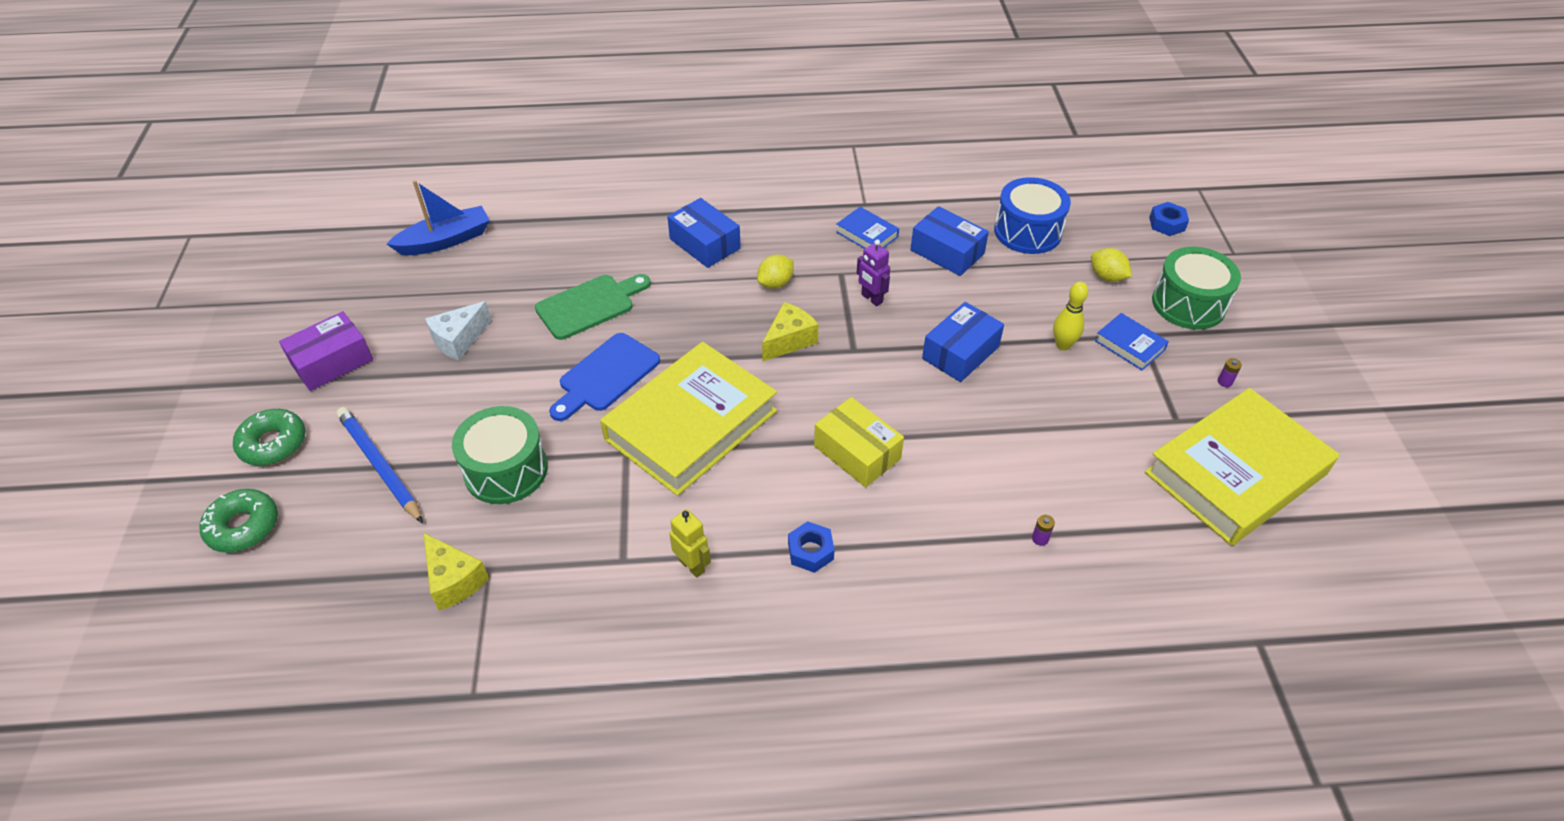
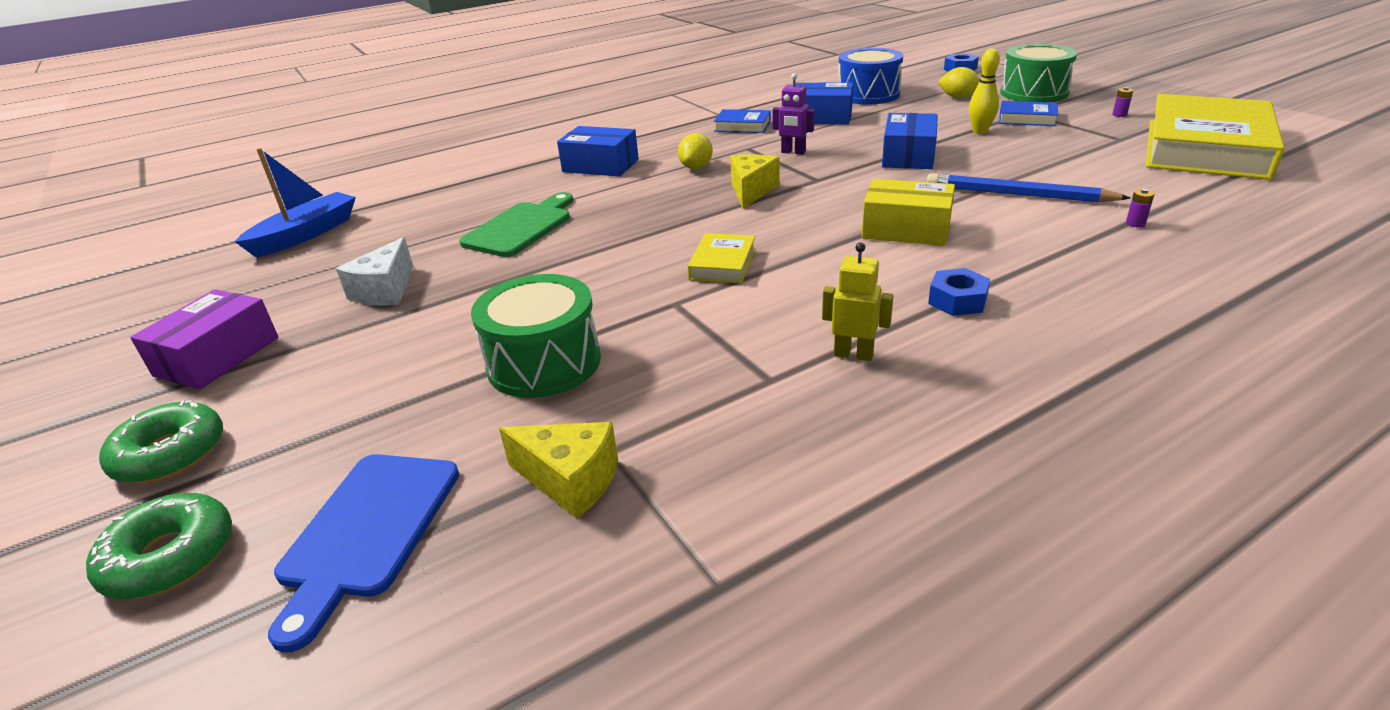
camera: 25 degrees left, 15 degrees down
(380, 466) = (361, 418): blue pencil -> blue pencil (1018, 194)
(606, 376) = (590, 263): blue cutting board -> blue cutting board (367, 531)
(691, 425) = (722, 264): yellow book -> yellow book, size x0.42

